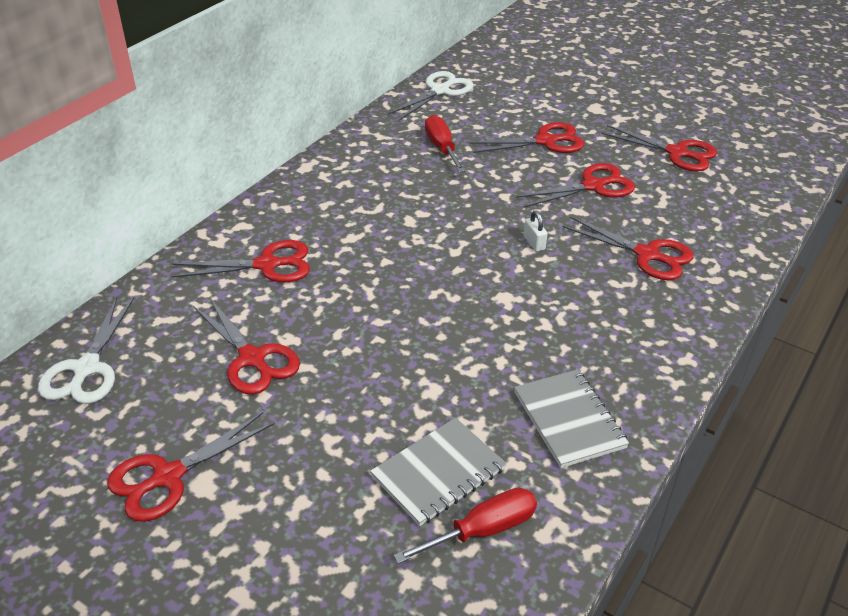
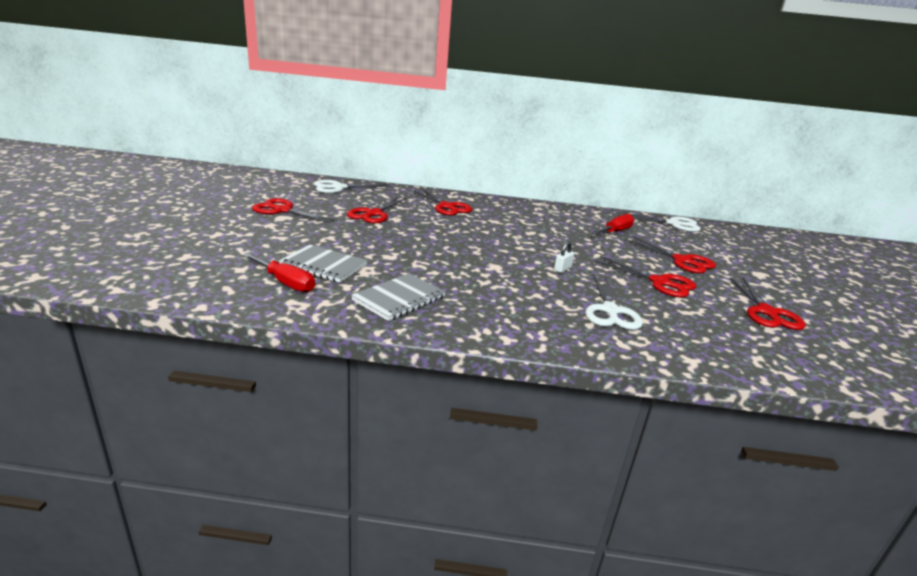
camera: 60 degrees right, 15 degrees down
(647, 255) = (610, 311): red scissors -> white scissors

